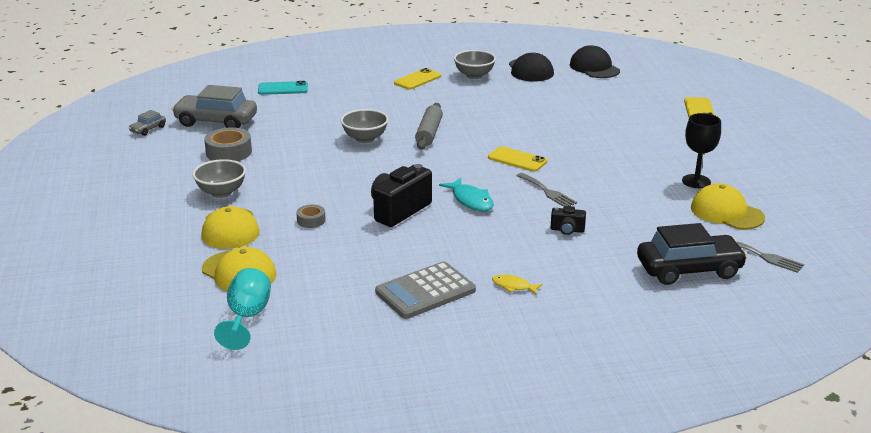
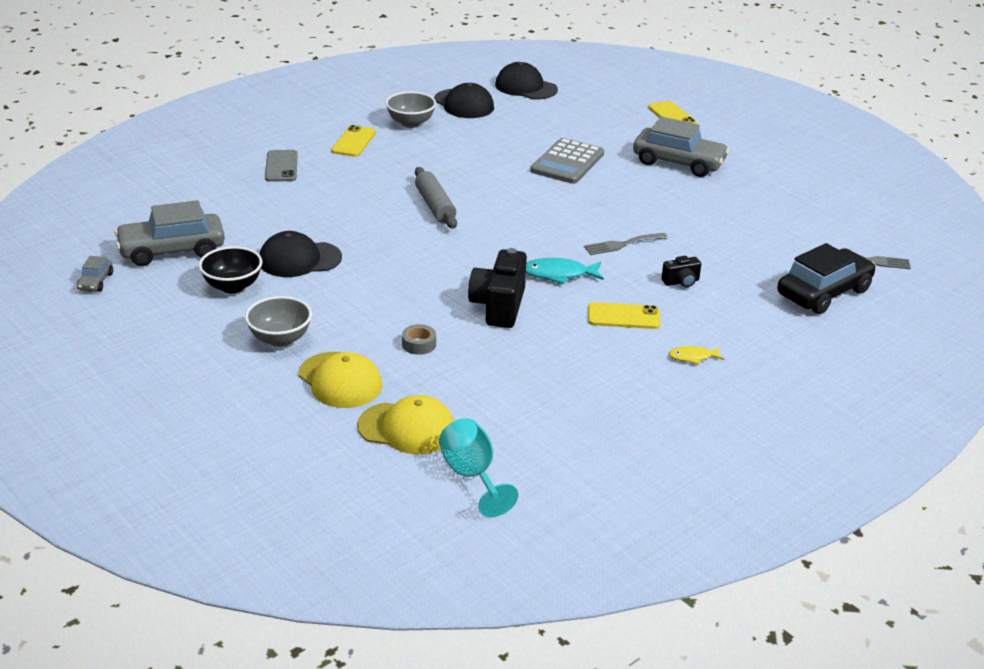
camera: 30 degrees left, 5 degrees up
(229, 152) = (232, 286): grey tape -> black bowl
(283, 89) = (207, 188): turquoise phone -> none
(292, 146) = (299, 259): none -> black cap
(348, 85) = (281, 166): none -> grey phone
(365, 138) = (372, 229): grey bowl -> none
(425, 291) = (618, 389): grey calculator -> grey calculator (567, 162)
(471, 200) = (558, 274): turquoise fish -> turquoise fish turned 150 degrees clockwise
(517, 160) = (556, 215): yellow phone -> yellow phone (623, 316)
(547, 192) = (622, 244): grey fork -> grey fork turned 135 degrees clockwise
(665, 144) = (678, 162): none -> grey car
(696, 181) = (743, 197): black goblet -> none
(726, 212) = (799, 223): yellow cap -> none

